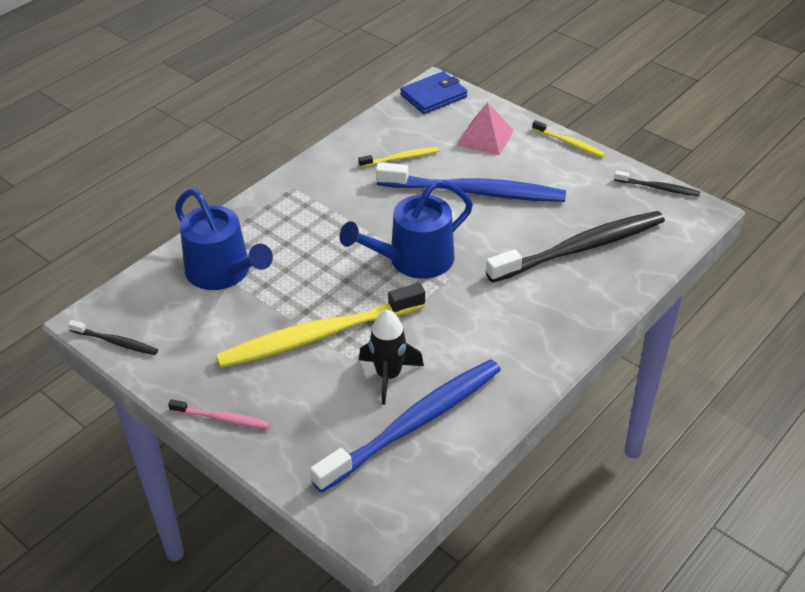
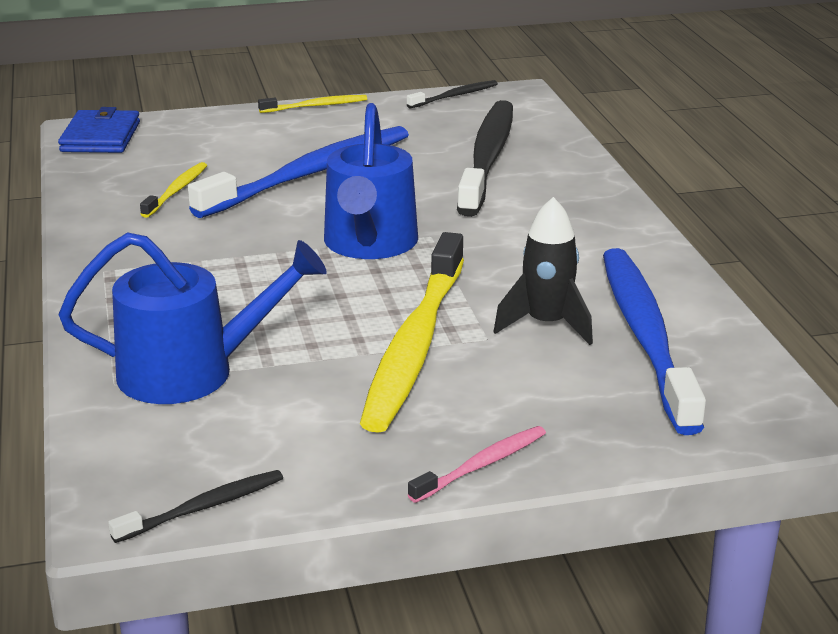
camera: 55 degrees left, 15 degrees down
(485, 137) = (228, 138): pink pyramid -> none

